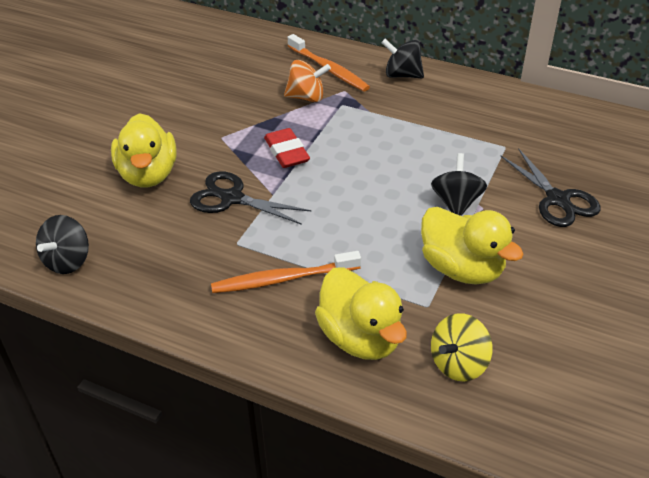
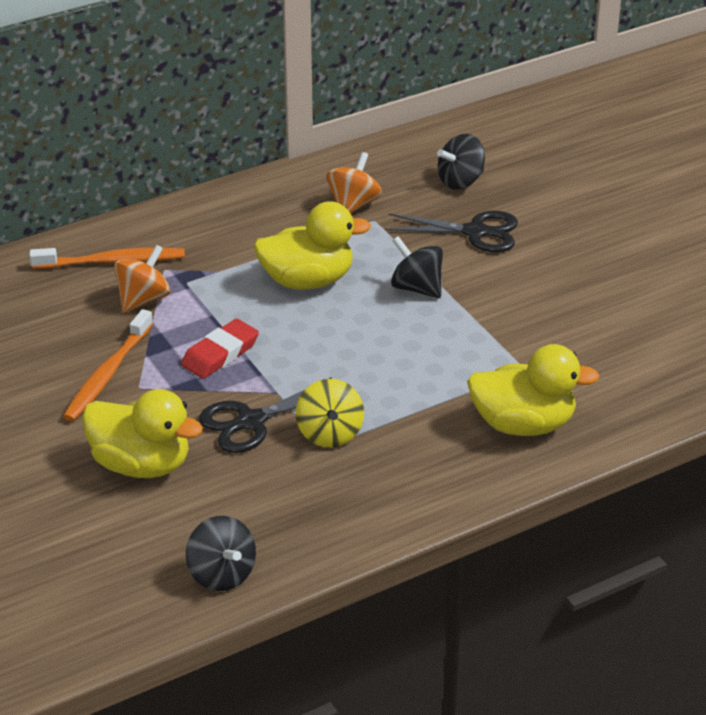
camera: 55 degrees left, 5 degrees down
(283, 279) = (405, 437): orange toothbrush -> orange toothbrush (108, 374)
(286, 152) = (220, 354): red eraser -> red eraser turned 60 degrees counterclockwise
(402, 75) = (187, 221): black spinning top -> black spinning top (460, 181)
(458, 363) = (602, 385): yellow spinning top -> yellow spinning top (330, 433)
(462, 268) = (501, 328): yellow duck -> yellow duck (307, 281)
(509, 129) = (353, 205): none -> orange spinning top

